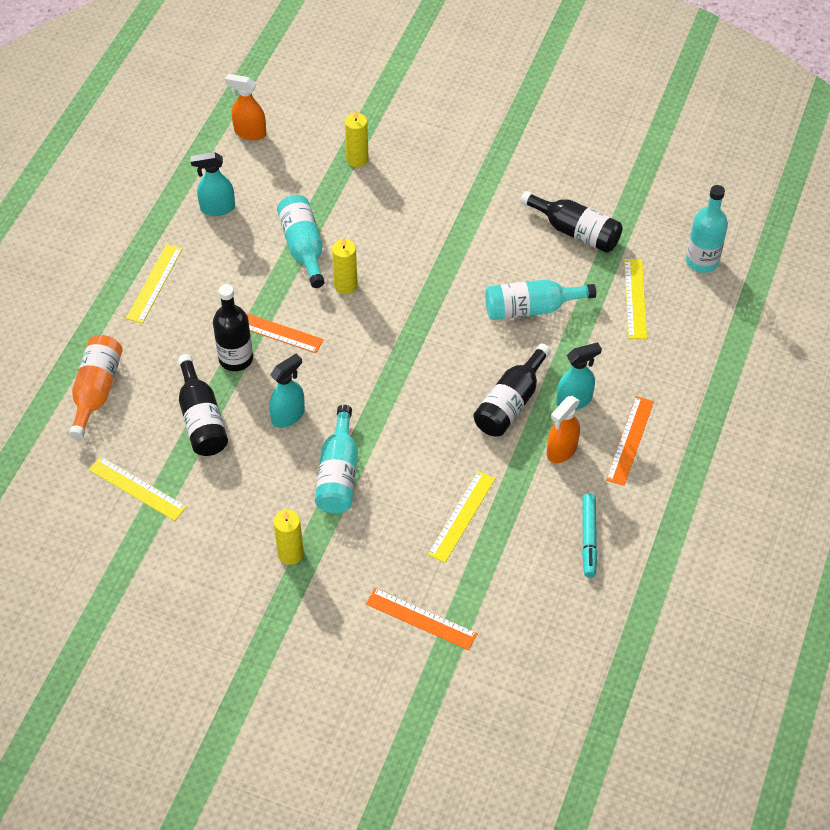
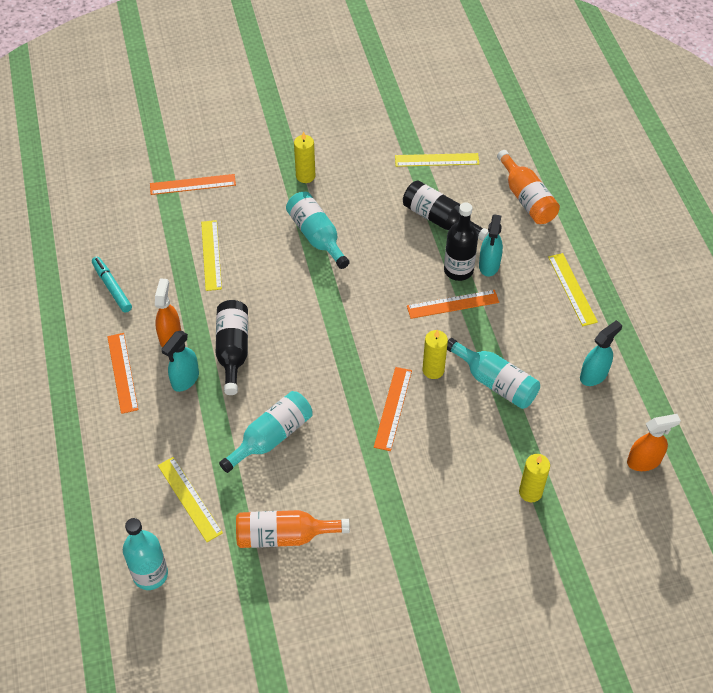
camera: 145 degrees right, 0 degrees up
(288, 415) = (385, 253): turquoise spray bottle -> turquoise spray bottle (489, 265)
(408, 275) = (393, 408): none -> orange ruler
(575, 232) = (284, 536): black bottle -> orange bottle

